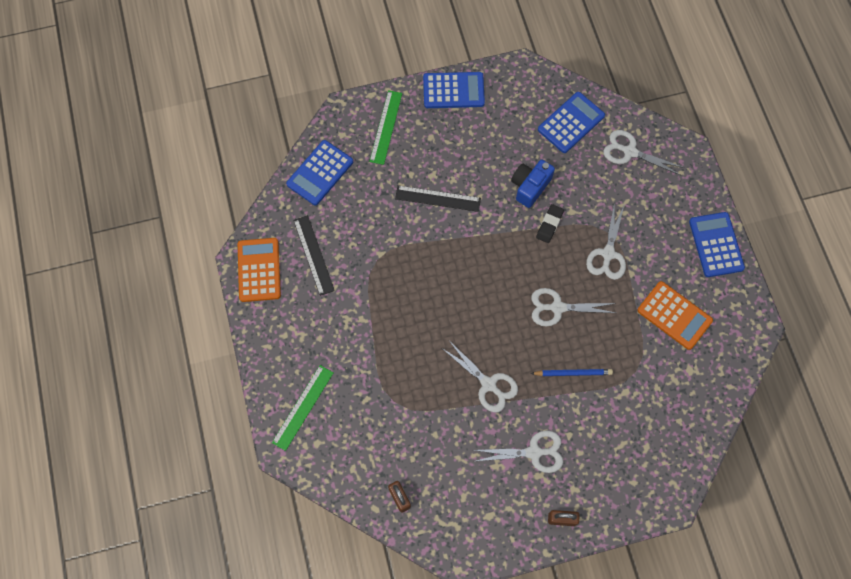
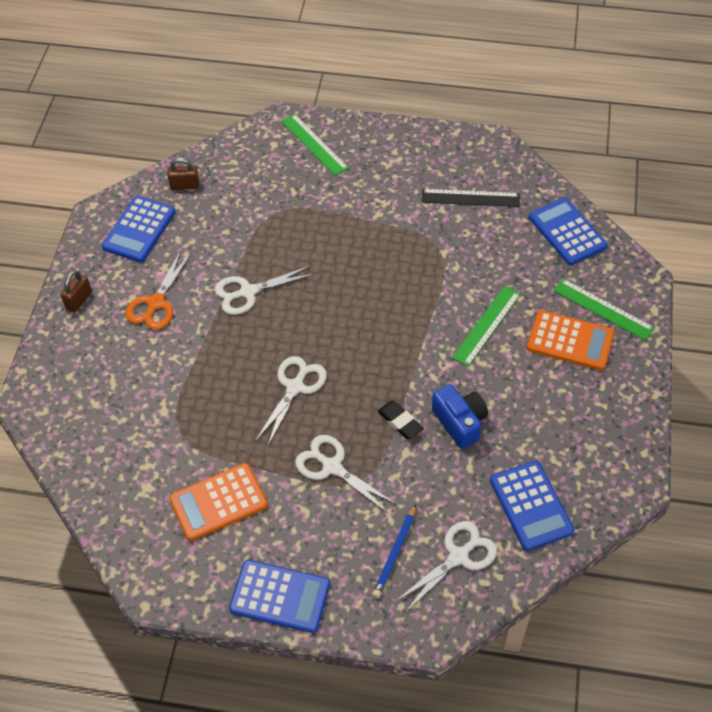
camera: 115 degrees right, 15 degrees down
(259, 270) = (475, 152): orange calculator -> orange calculator (570, 341)
(438, 198) = (486, 325): black ruler -> green ruler
(453, 91) = (629, 394): blue calculator -> blue calculator (139, 229)
(534, 452) = (156, 303): white scissors -> orange scissors
(573, 373) = (214, 371): blue pencil -> blue pencil (395, 553)

